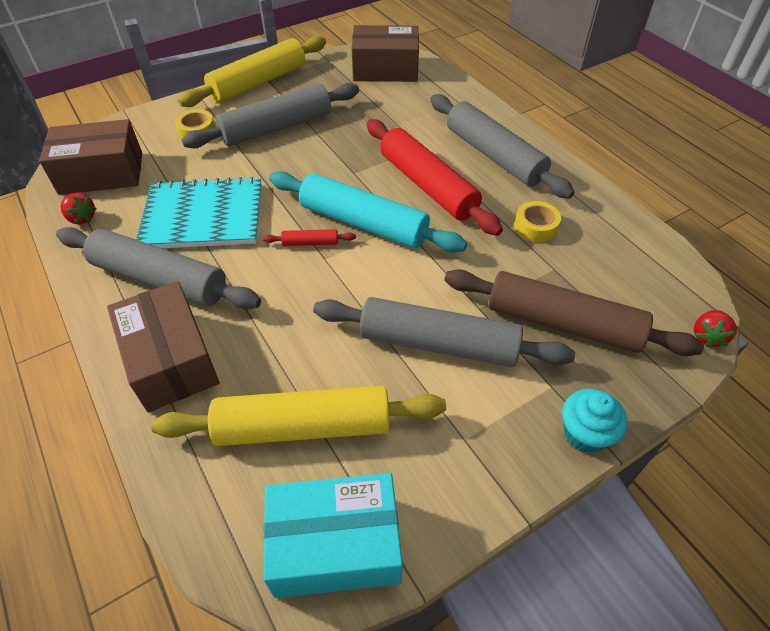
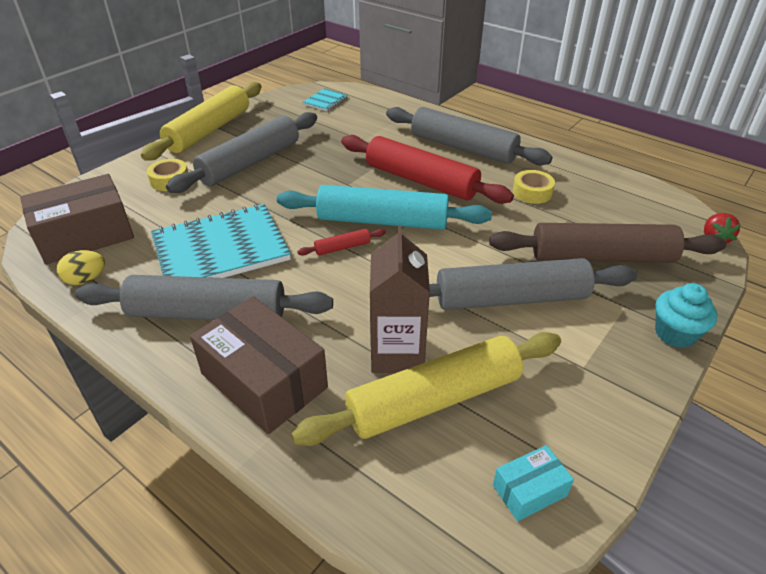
camera: 20 degrees left, 10 degrees down
(81, 218) = (86, 280): red strawberry -> yellow egg
(297, 369) = (397, 353): none -> brown carton
(335, 545) = (529, 490): turquoise box -> turquoise box, size x0.48
(385, 69) = (325, 101): brown box -> turquoise notebook

